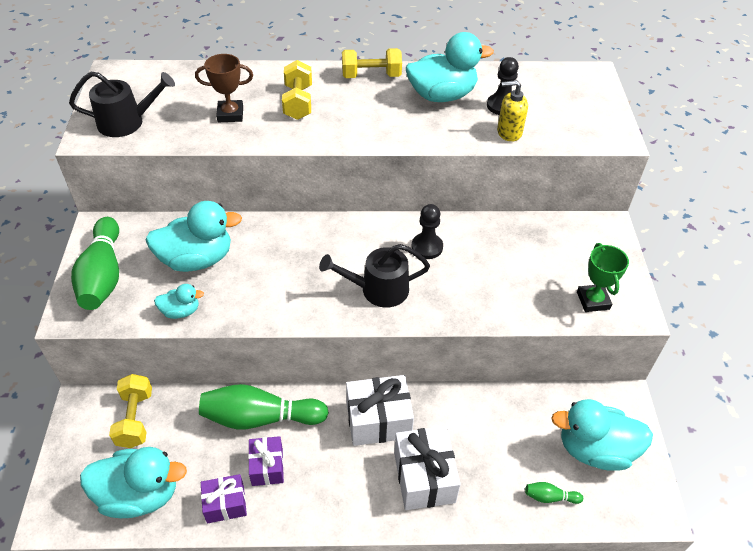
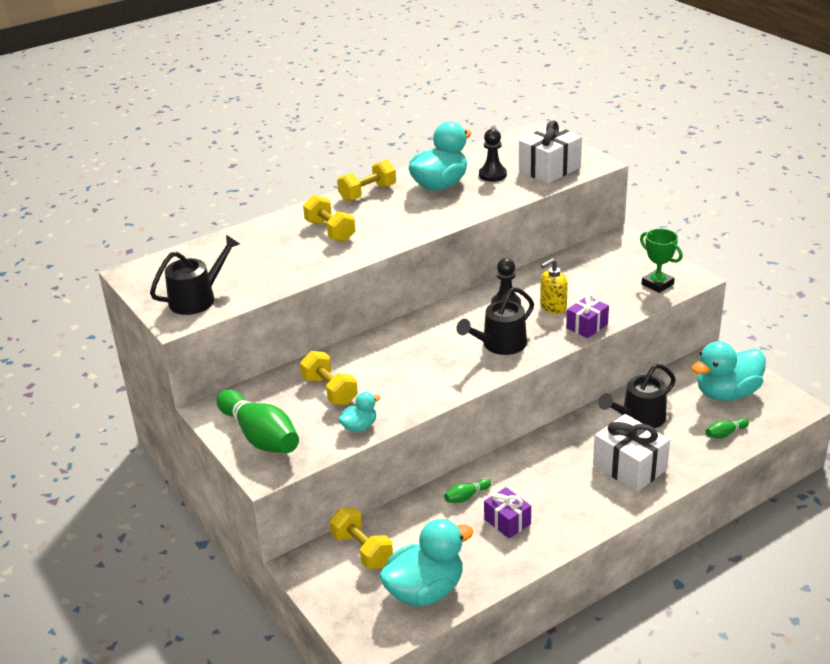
camera: 30 degrees left, 15 degrees down
(197, 259) = (330, 391): turquoise duck -> yellow dumbbell
(225, 504) = (501, 559): purple gift -> purple gift (587, 326)
(230, 114) = (283, 259): brown trophy -> none
(260, 418) = (466, 497): green bowling pin -> green bowling pin, size x0.43
(378, 420) = (560, 452): white gift -> white gift (549, 169)
(484, 426) = (639, 418): none -> black watering can
(509, 132) = (517, 188): yellow soap dispenser -> yellow soap dispenser (553, 307)

